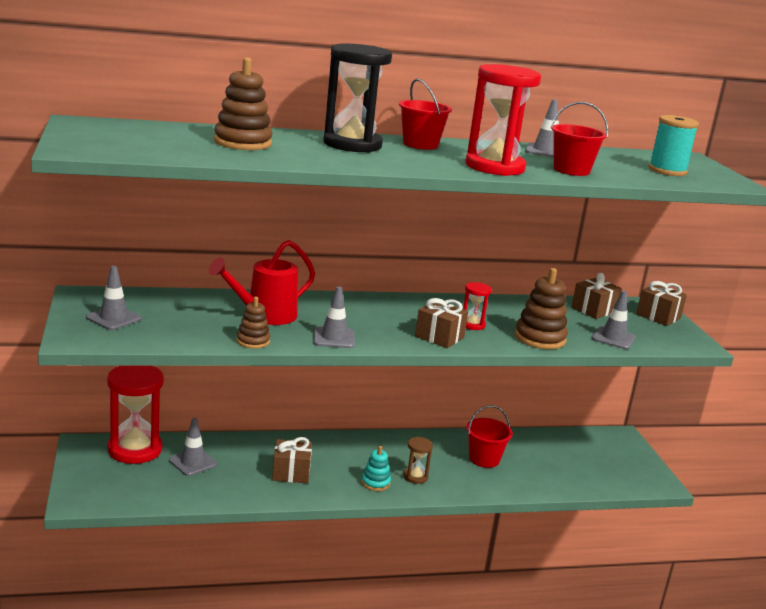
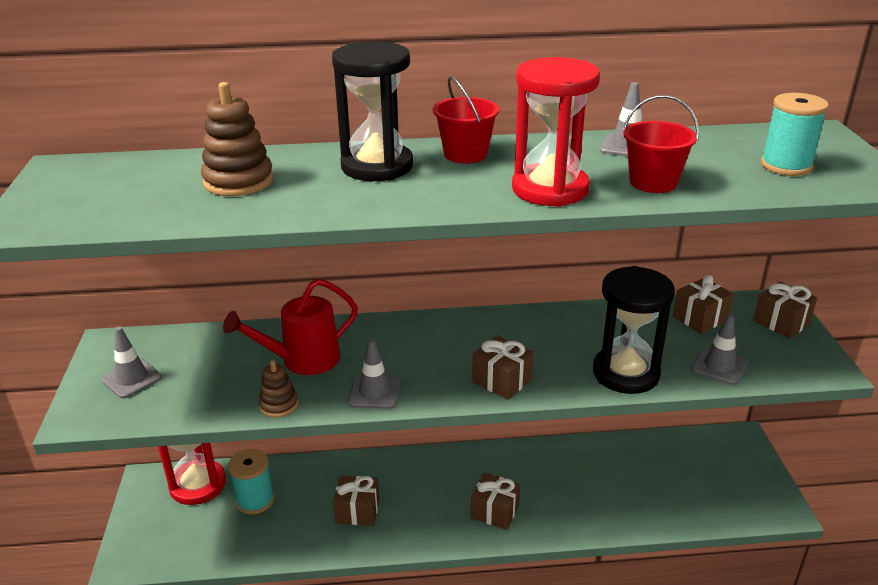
camera: 10 degrees right, 10 degrees up
(193, 462) = (255, 500): grey traffic cone -> turquoise spool
(375, 483) = (449, 522): turquoise stacking toy -> none
(415, 477) = (495, 511): brown hourglass -> brown gift
(472, 325) = (545, 356): red hourglass -> none
(484, 459) = (577, 481): red bucket -> none
(540, 338) = (626, 373): brown stacking toy -> black hourglass

